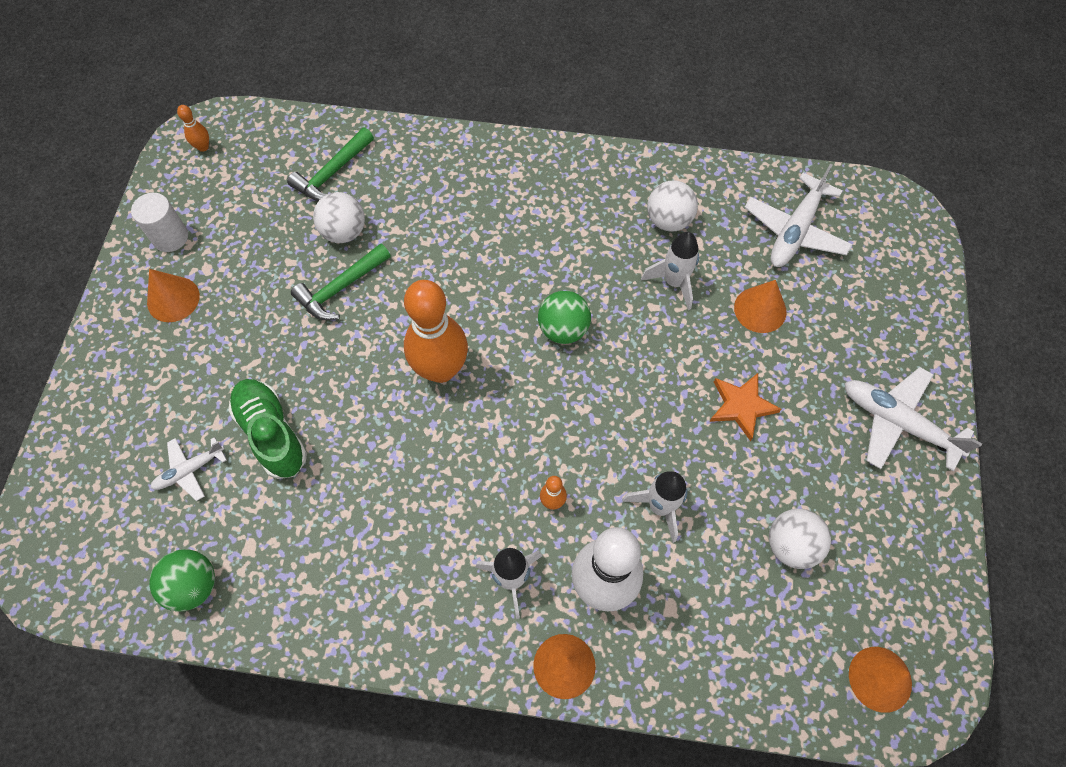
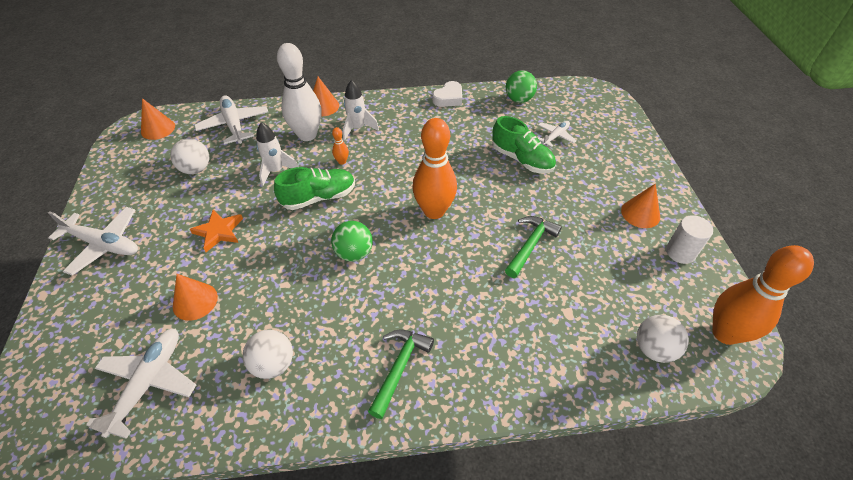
camera: 165 degrees right, 15 degrees down
(203, 147) = (725, 333): orange bowling pin -> orange bowling pin, size x2.44
(320, 626) = (448, 98): none -> white heart
(332, 173) = (596, 336): green hammer -> green hammer (399, 367)
(344, 232) = (553, 287): white ball -> white ball (654, 349)
(598, 434) = (319, 197): none -> green shoe
(674, 282) = (268, 307): white rocket -> none
(736, 651) = (234, 125): none -> white plane

